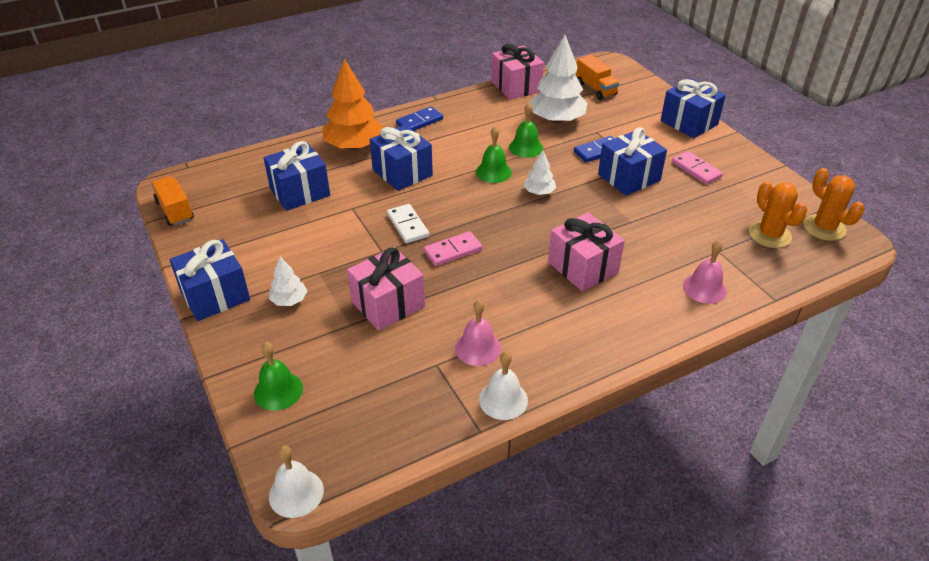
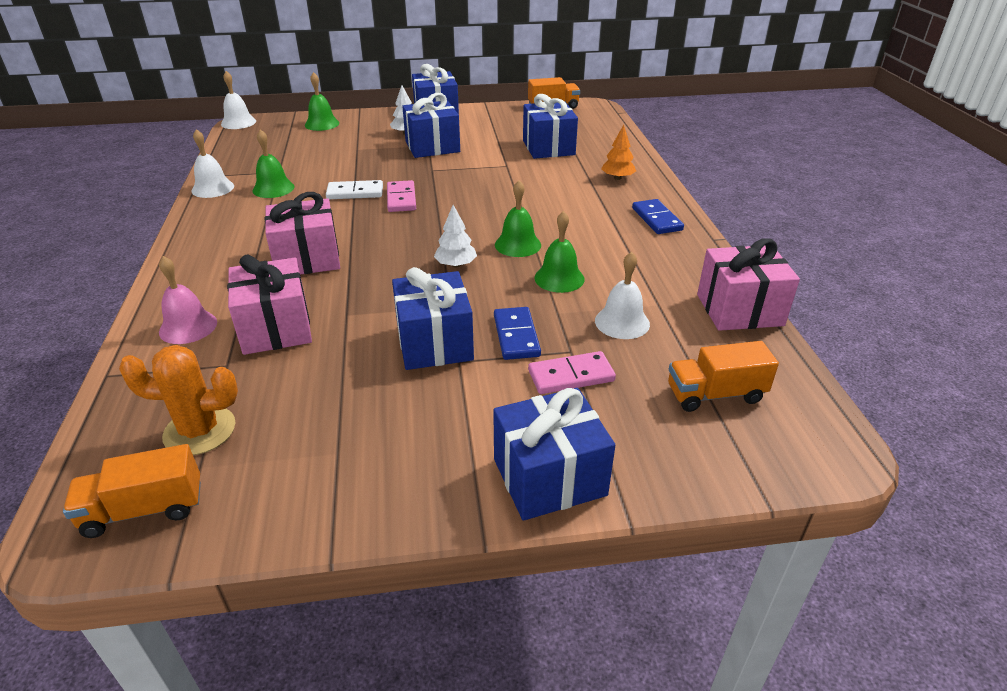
camera: 110 degrees right, 5 degrees down
(354, 146) = (617, 178): orange tree -> orange tree, size x0.50
(388, 304) = (363, 164): pink gift -> pink gift (276, 328)
(402, 172) = (551, 194): blue gift -> blue gift (432, 147)
(407, 225) = (458, 185): white domino -> white domino (355, 192)
(478, 348) = (273, 188): pink bell -> green bell
(556, 120) = (622, 322): white tree -> white bell
(696, 170) = (404, 421): pink domino -> pink domino (571, 376)
(824, 228) = (144, 509): orange cactus -> orange truck

